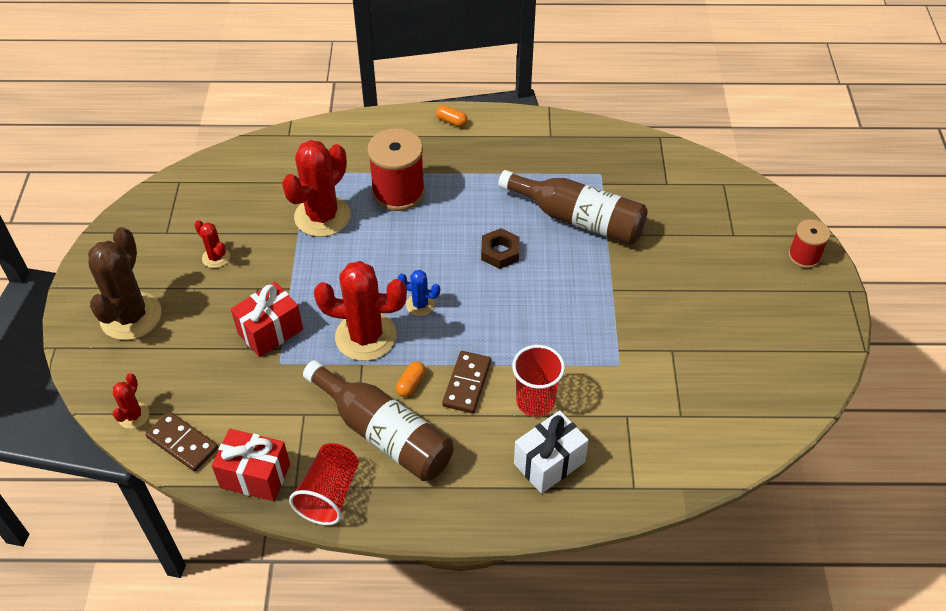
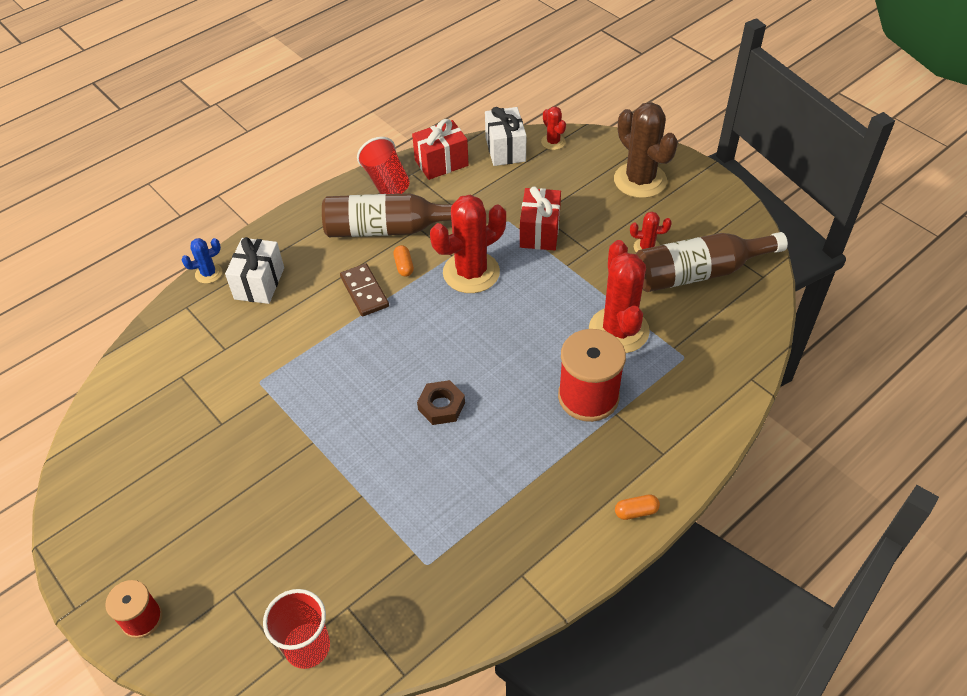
camera: 140 degrees right, 0 degrees up
(182, 443) = (505, 149): brown domino -> white gift
(420, 304) = (458, 319): blue cactus -> blue cactus (208, 273)
(535, 401) = (303, 313): red cup -> red cup (307, 647)
(578, 219) = (402, 491): brown bottle -> brown bottle (698, 273)

